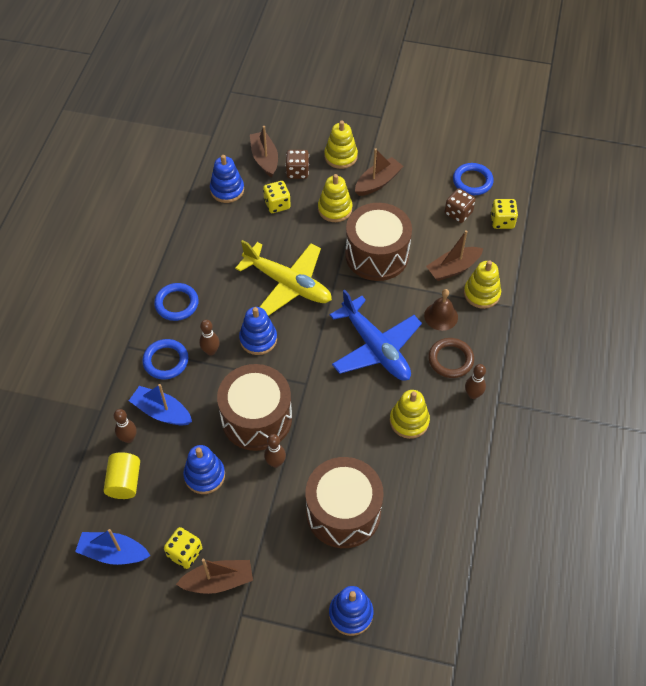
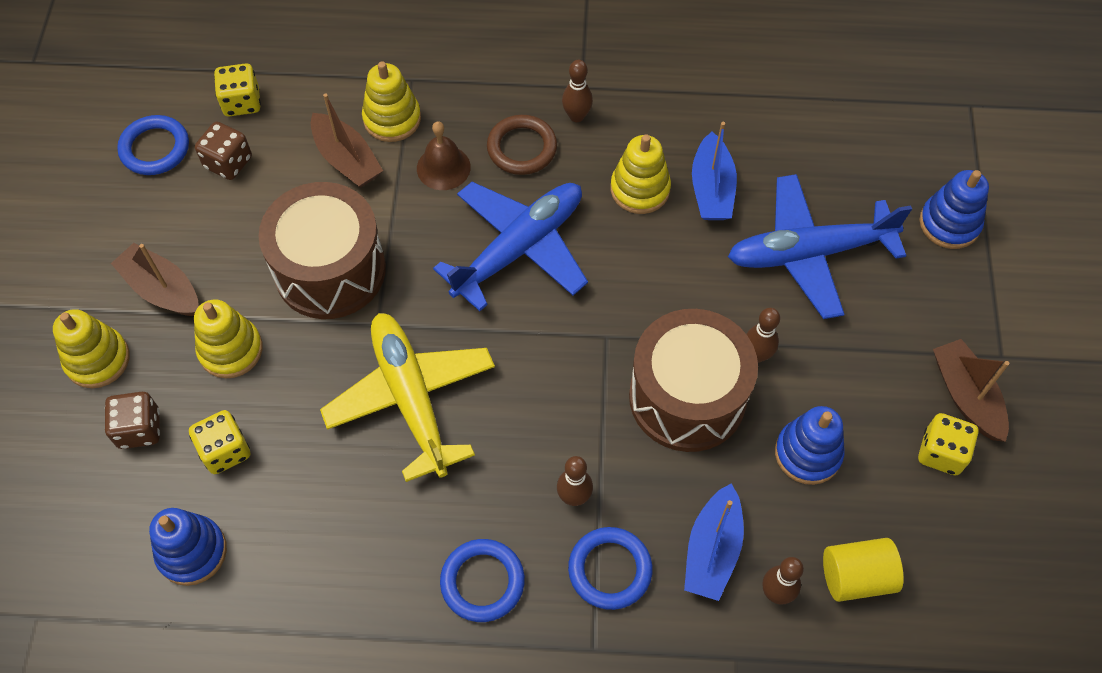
camera: 100 degrees left, 5 degrees up
(113, 553) = (978, 560): blue boat -> blue boat (711, 189)
(258, 339) = (535, 424): blue stacking toy -> none
(264, 159) = (105, 496): brown boat -> none
(288, 284) = (411, 398): yellow plane -> yellow plane turned 45 degrees counterclockwise
(343, 512) = (809, 253): brown drum -> blue plane

